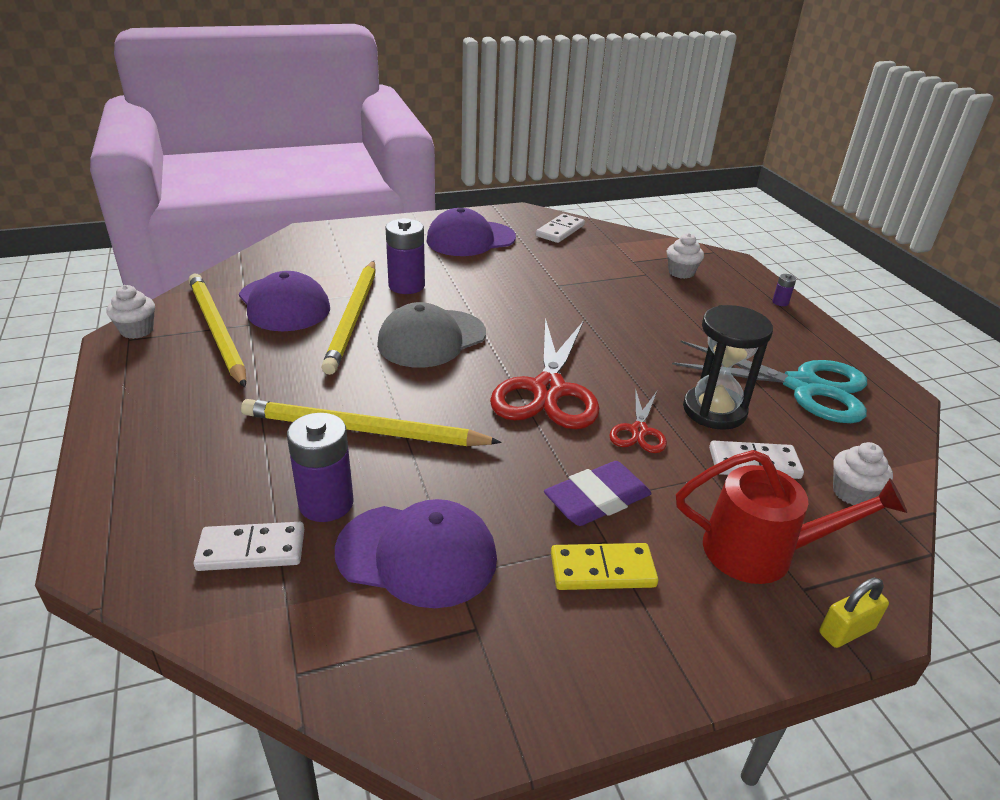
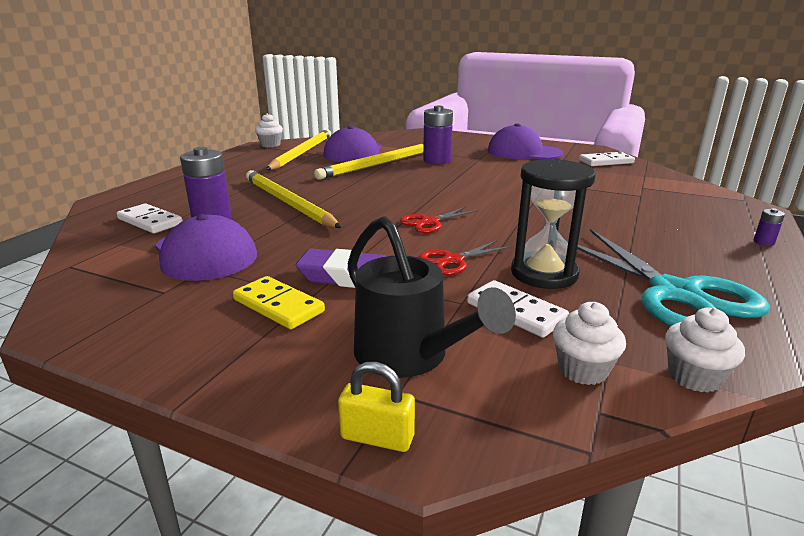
camera: 45 degrees right, 10 degrees down
(431, 339) = (404, 182): grey cap -> none
(548, 390) = (429, 222): red scissors -> red scissors, size x0.50
(681, 272) = (680, 202): white cupcake -> white cupcake (694, 377)
(762, 551) = (410, 356): red watering can -> black watering can

